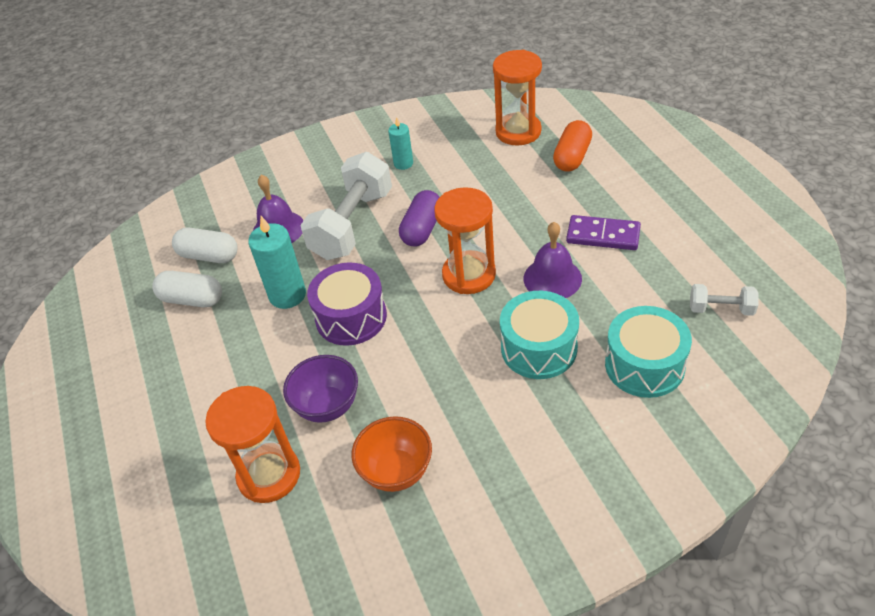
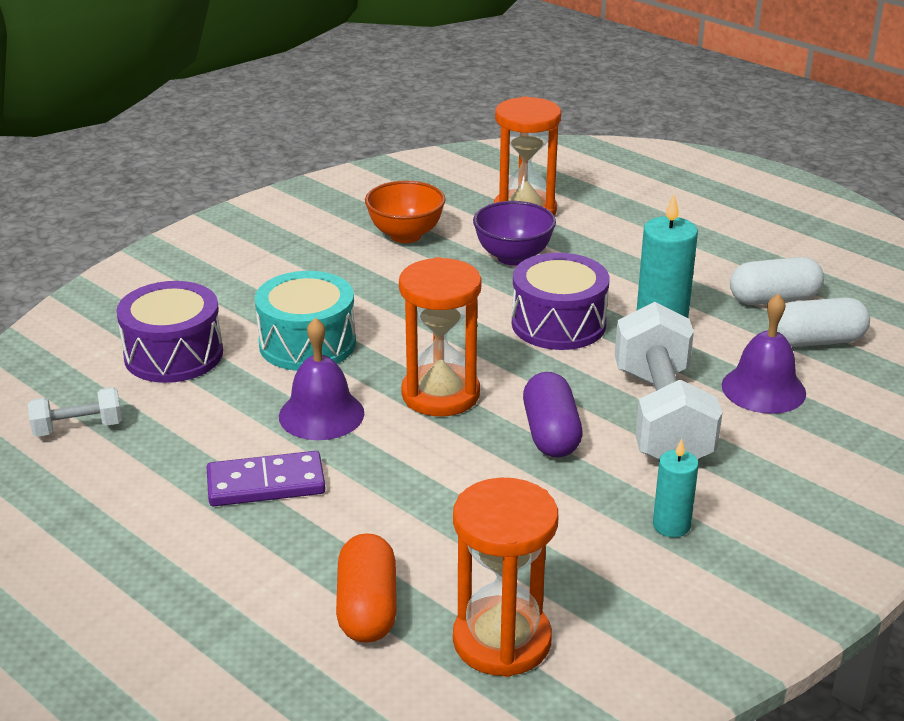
camera: 150 degrees right, 15 degrees down
(644, 365) = (173, 354): turquoise drum -> purple drum

